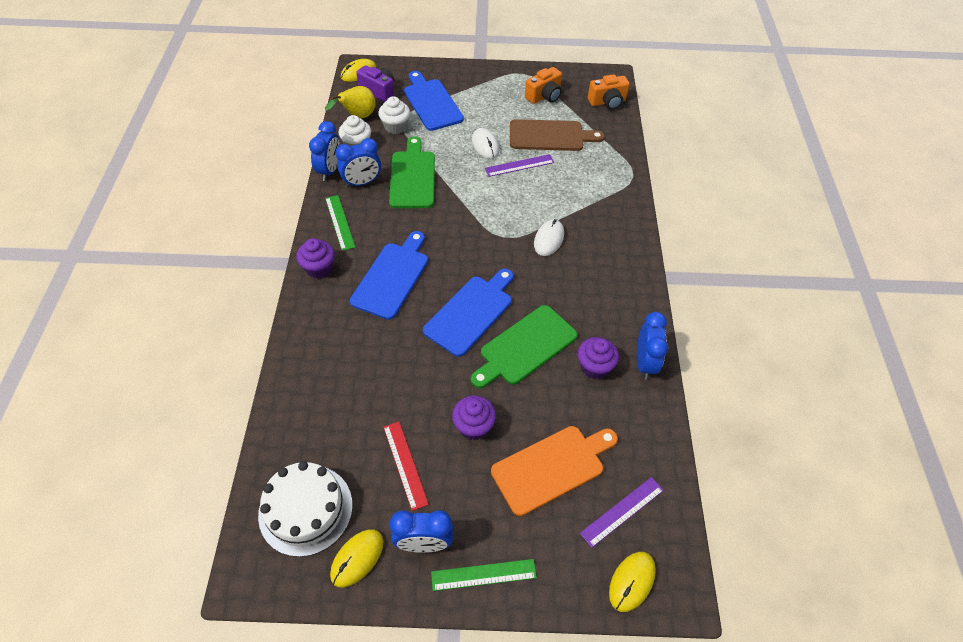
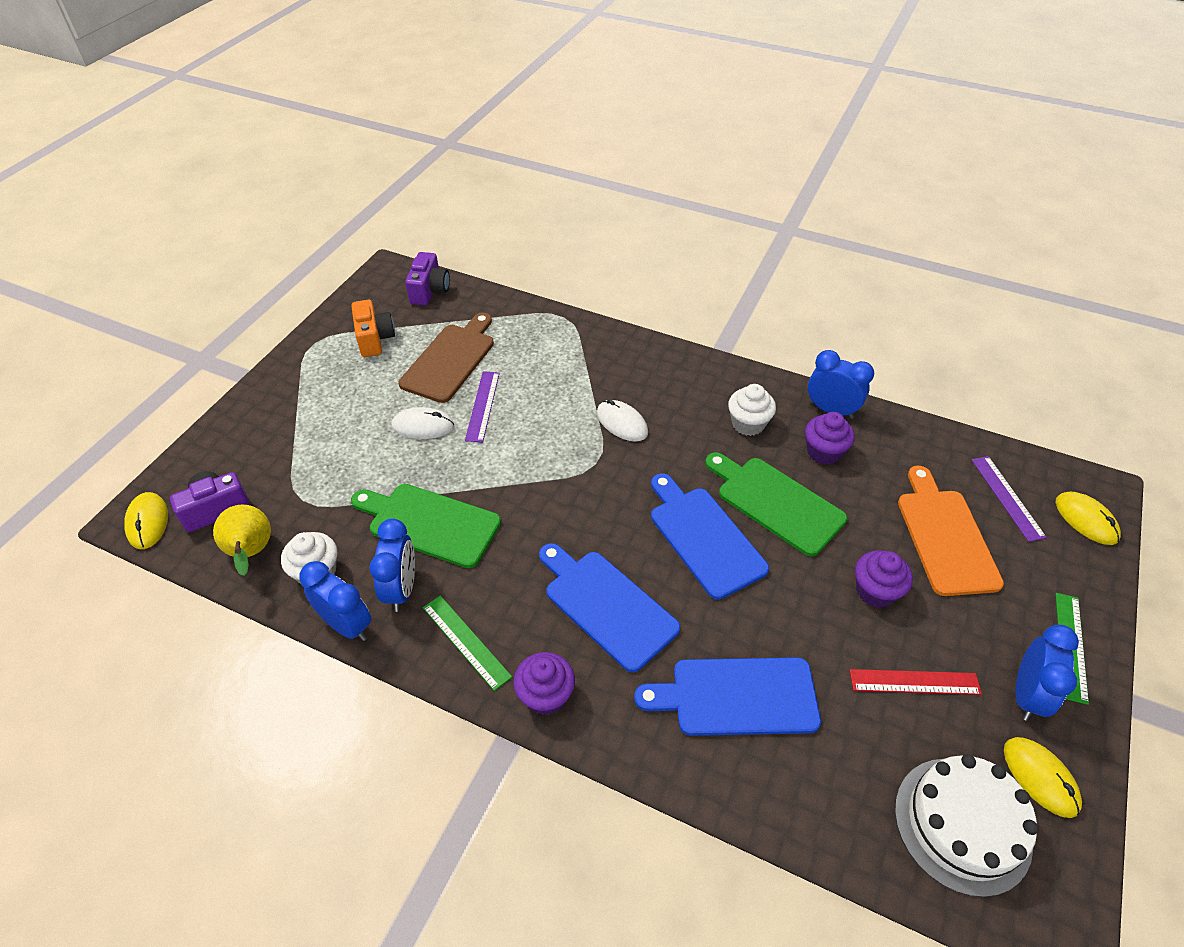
camera: 65 degrees left, 5 degrees down
(340, 222) = (466, 641): green ruler -> green ruler turned 45 degrees clockwise
(395, 127) = (312, 512): white cupcake -> white cupcake (748, 424)
(431, 103) = (294, 454): blue cutting board -> blue cutting board (737, 696)
(525, 347) = (776, 502): green cutting board -> green cutting board turned 150 degrees clockwise
(607, 102) = (429, 291): orange camera -> purple camera

